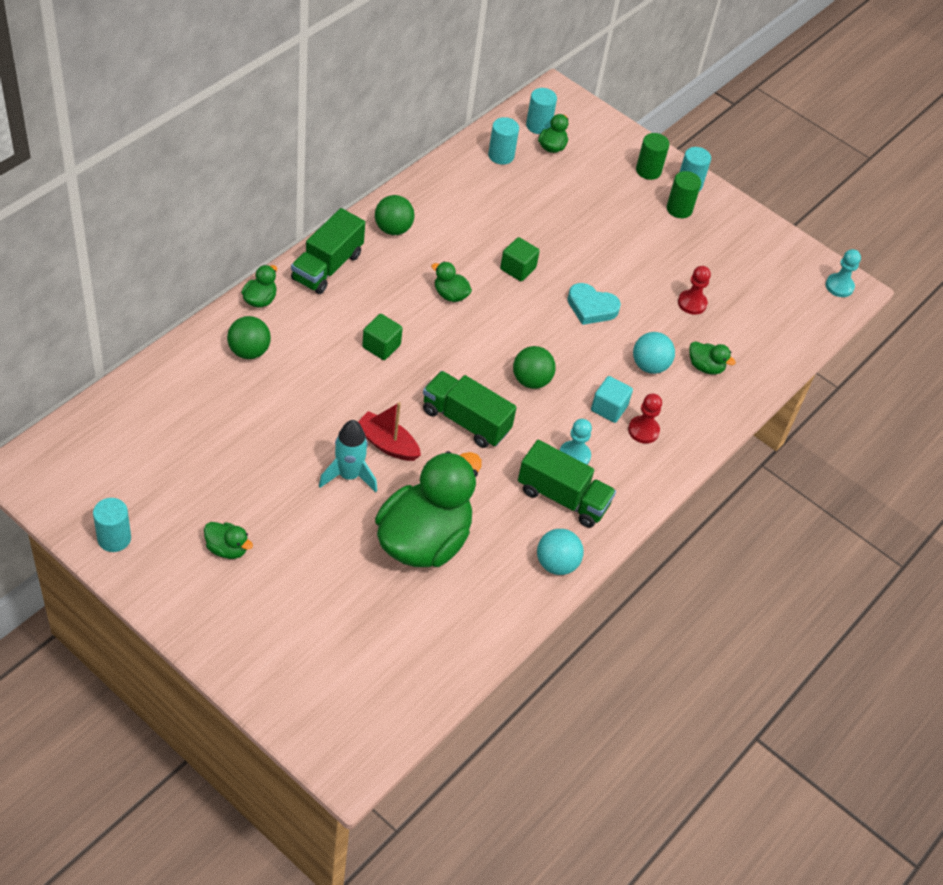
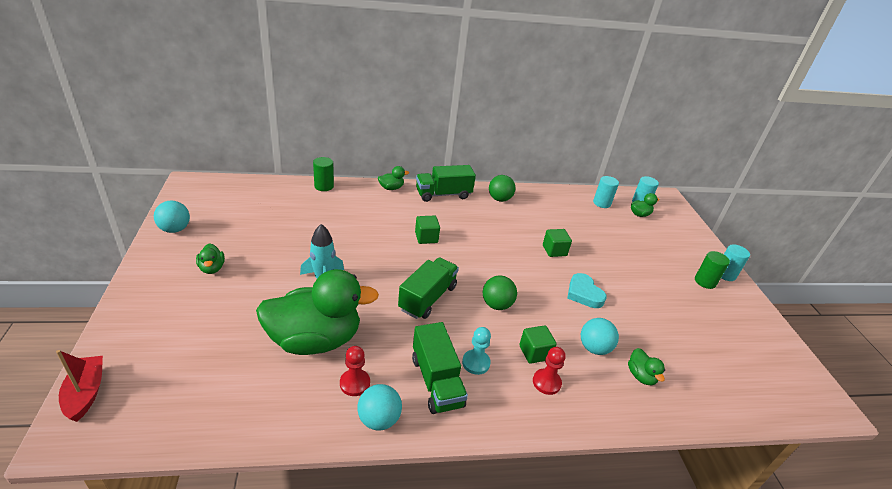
camera: 45 degrees right, 15 degrees down
(114, 538) = (175, 229): turquoise cylinder -> turquoise ball
(249, 351) = (356, 202): green ball -> none
(387, 444) = (366, 279): red boat -> red boat (86, 393)
(450, 295) = (497, 239): green duck -> none
(465, 421) = (427, 298): green truck -> green truck turned 45 degrees clockwise
(609, 408) = (534, 352): turquoise cube -> green cube
(648, 170) = (699, 254): green cylinder -> green cylinder (324, 186)
(692, 303) = (666, 333): red pawn -> red pawn (355, 383)
(839, 286) = (818, 397): turquoise pawn -> none

